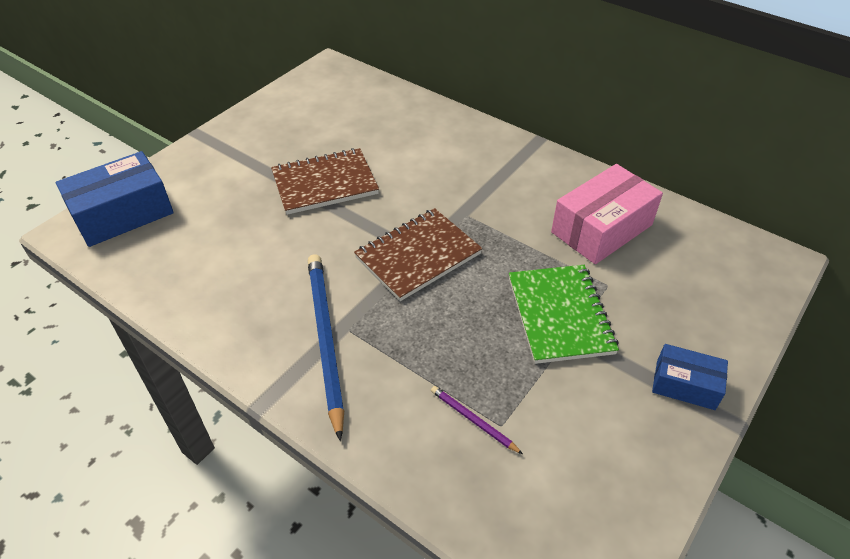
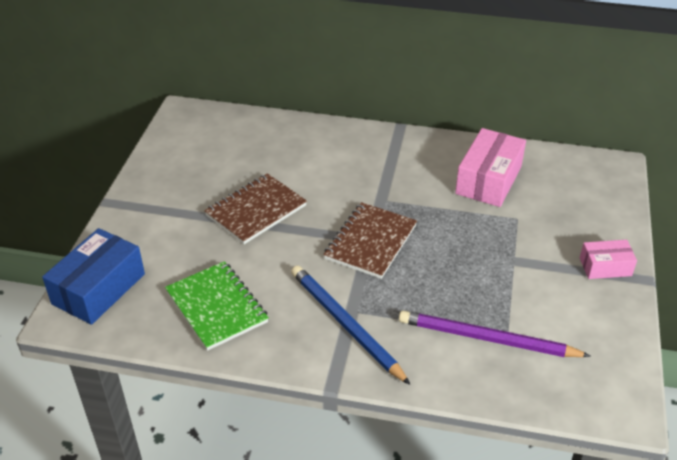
camera: 25 degrees left, 5 degrees down
(473, 420) = (487, 339): purple pencil -> purple pencil, size x2.19
(560, 315) = (499, 250): green notebook -> green notebook (217, 307)
(685, 385) = (605, 267): blue box -> pink box

